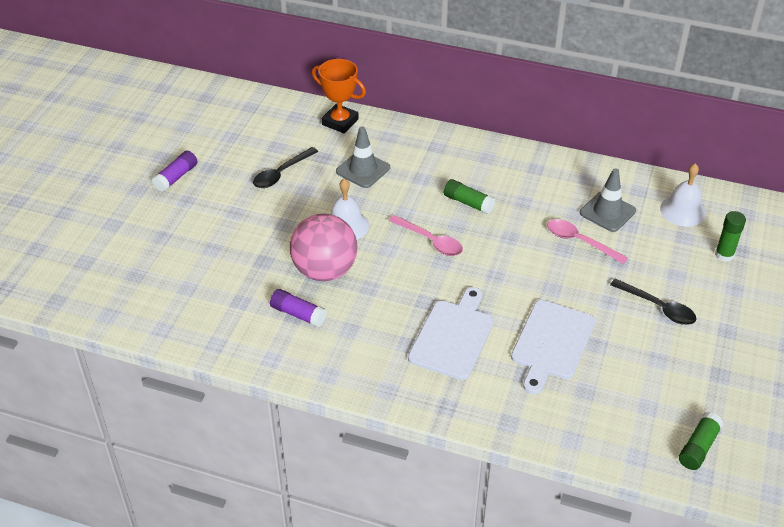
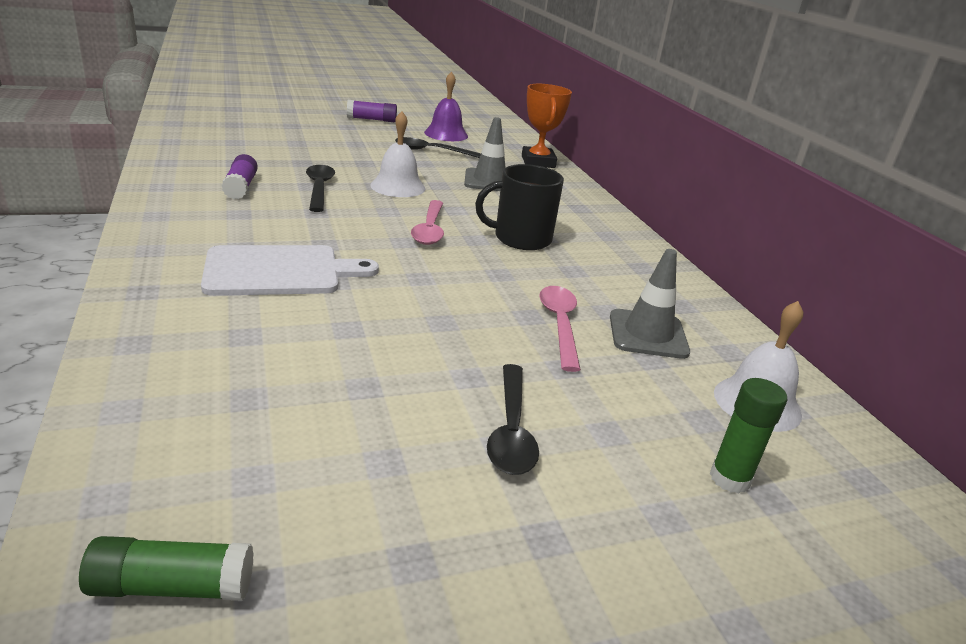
camera: 50 degrees right, 15 degrees down
(244, 145) = (446, 134): none -> purple bell
(325, 270) = (319, 188): pink ball -> black spoon
(468, 203) = (521, 239): green glue stick -> black mug
(551, 343) = (330, 344): white cutting board -> none

